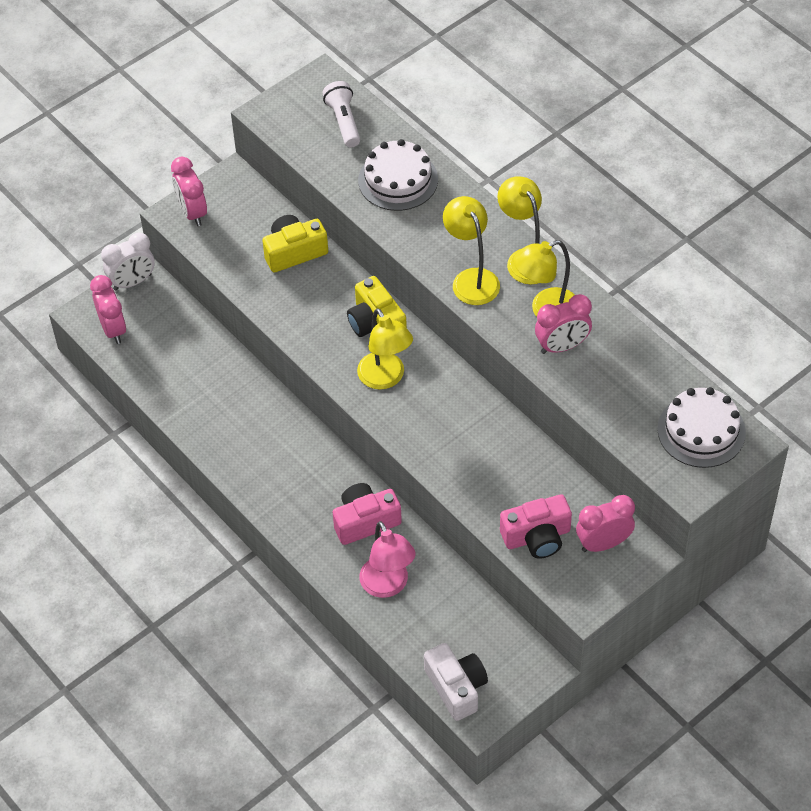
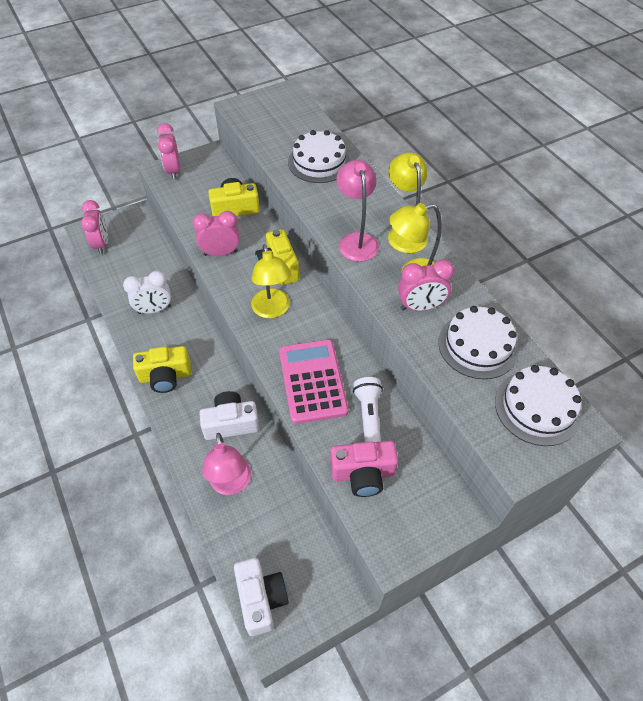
camera: 10 degrees right, 0 degrees up
(132, 282) = (128, 216): white clock -> white clock (154, 309)
(267, 483) = (165, 376): none -> yellow camera
(344, 121) = (291, 119): white flashlight -> white flashlight (368, 415)
(365, 521) = (231, 423): pink camera -> white camera
(456, 451) = (312, 381): none -> pink calculator
(471, 279) = (356, 240): yellow lamp -> pink lamp
(603, 543) = (423, 494): pink clock -> pink clock (220, 253)
(631, 378) = (478, 345): none -> white cake

